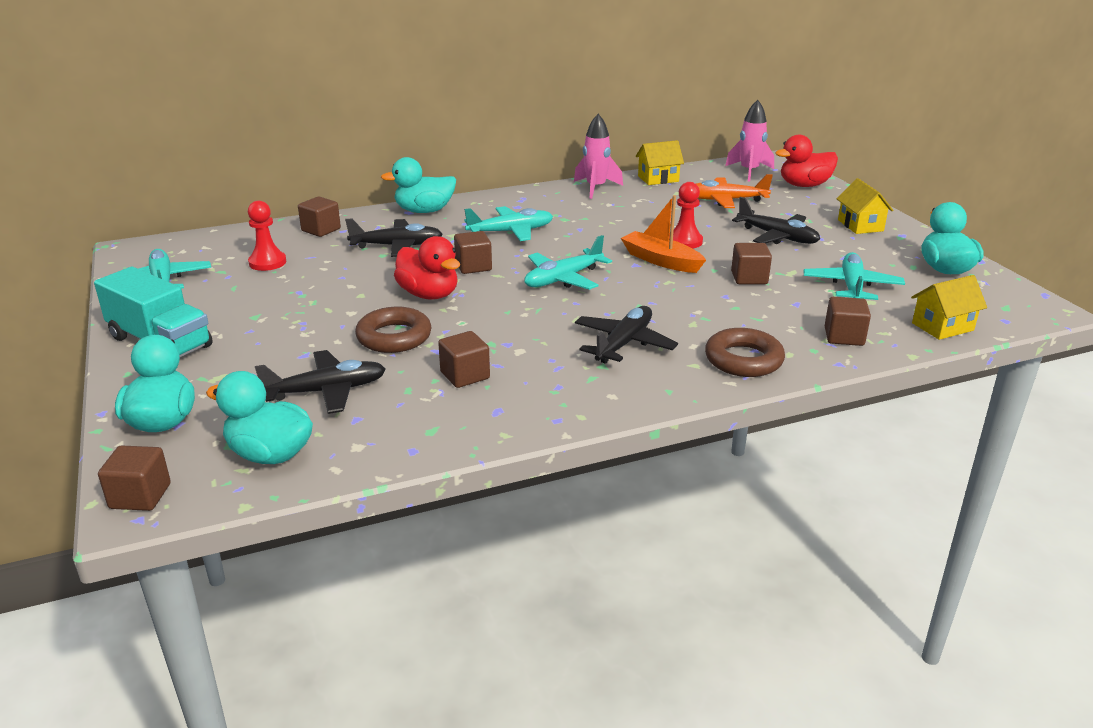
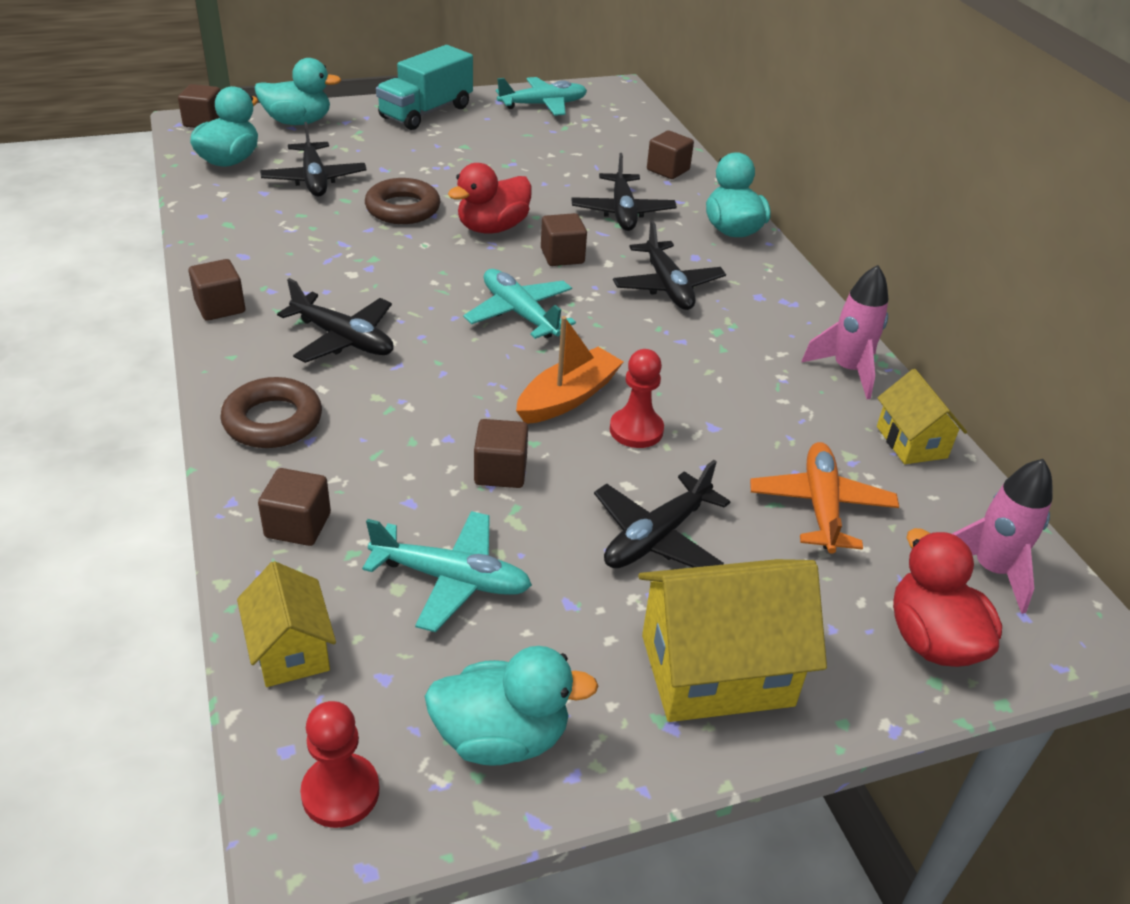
camera: 90 degrees right, 10 degrees up
(267, 262) = (582, 146): red pawn -> red pawn (340, 792)
(465, 375) = (313, 242): brown cube -> brown cube (220, 307)
(511, 232) = (667, 286): turquoise plane -> black plane
(860, 225) = (716, 670): yellow house -> yellow house, size x1.73

